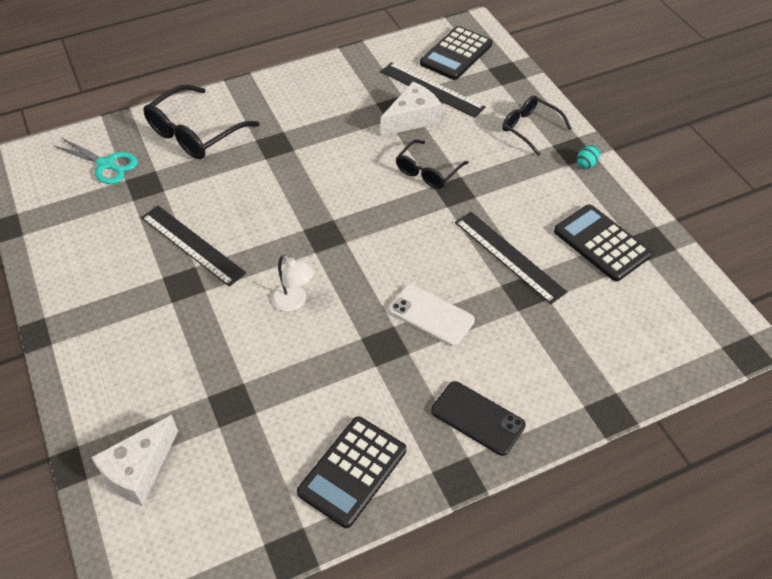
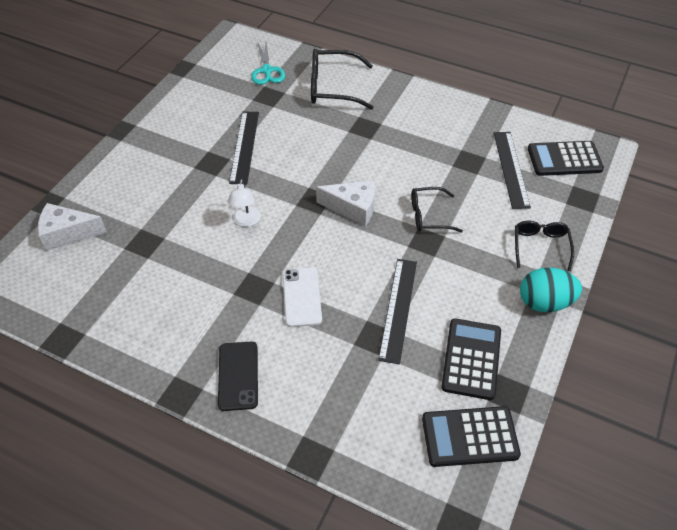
camera: 50 degrees right, 0 degrees up
(352, 471) = (142, 333): black calculator -> black calculator (469, 437)
(412, 119) = (469, 177): white cheese -> white cheese (353, 208)
(586, 164) = (544, 302): turquoise egg -> turquoise egg, size x2.17

